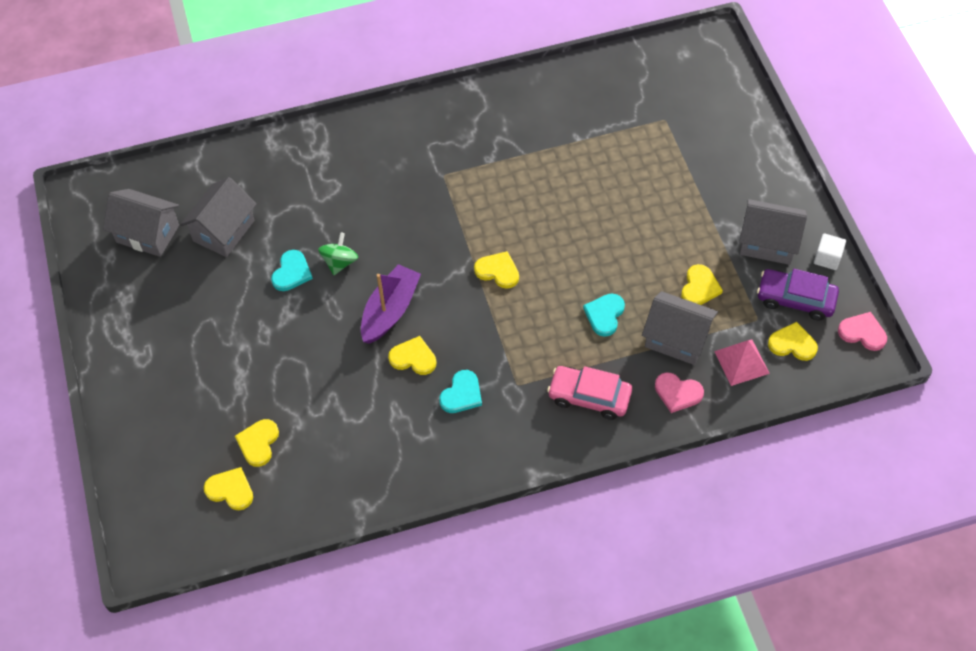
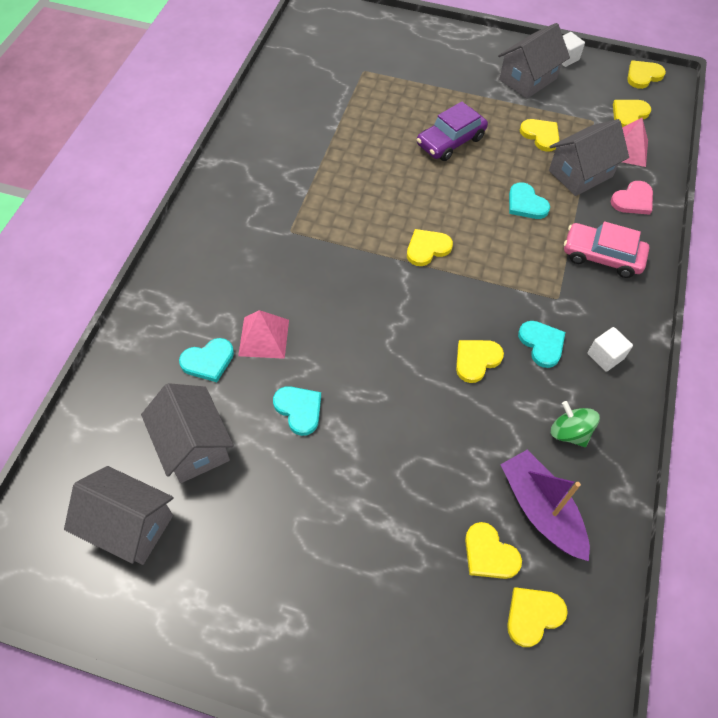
camera: 60 degrees left, 0 degrees up
(147, 234) = (129, 525): grey house -> grey house turned 60 degrees clockwise
(292, 198) = (208, 361): none -> turquoise heart
(335, 217) = (264, 337): none -> pink pyramid
(340, 262) = (320, 362): green spinning top -> green spinning top (569, 432)
(390, 311) = (409, 350): purple boat -> purple boat (541, 510)
(483, 443) = (605, 356): none -> white cube
(589, 397) = (602, 256): pink car -> pink car turned 60 degrees clockwise
(795, 299) = (590, 92): purple car -> purple car (450, 141)
(862, 332) = (643, 76): pink heart -> yellow heart

